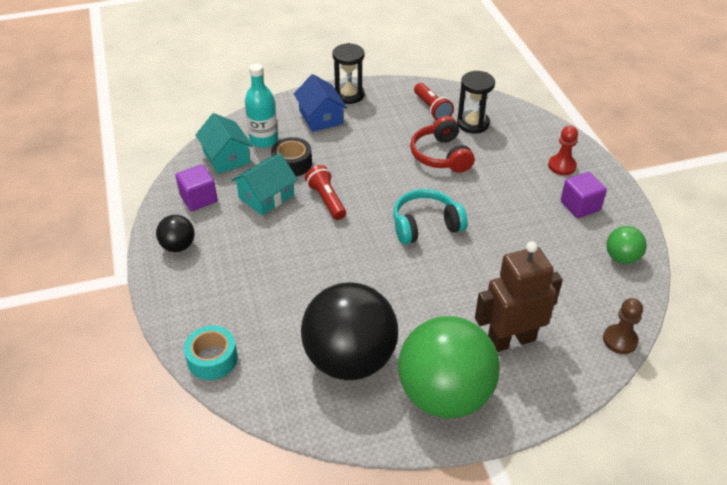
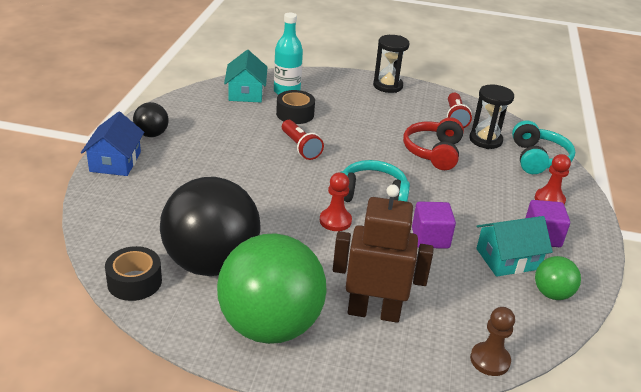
camera: 25 degrees right, 10 degrees down
(199, 199) = (198, 111): purple cube -> purple cube (430, 238)
(212, 359) = (102, 216): turquoise tape -> none
(266, 196) = (252, 128): turquoise house -> turquoise house (508, 259)
(301, 411) = (134, 282): none -> black tape
(321, 117) = (349, 92): blue house -> blue house (115, 162)
(326, 200) = (300, 147): red flashlight -> red flashlight turned 150 degrees clockwise
(416, 266) = (335, 221): none -> red pawn
(526, 126) = (537, 159): none -> turquoise headphones

